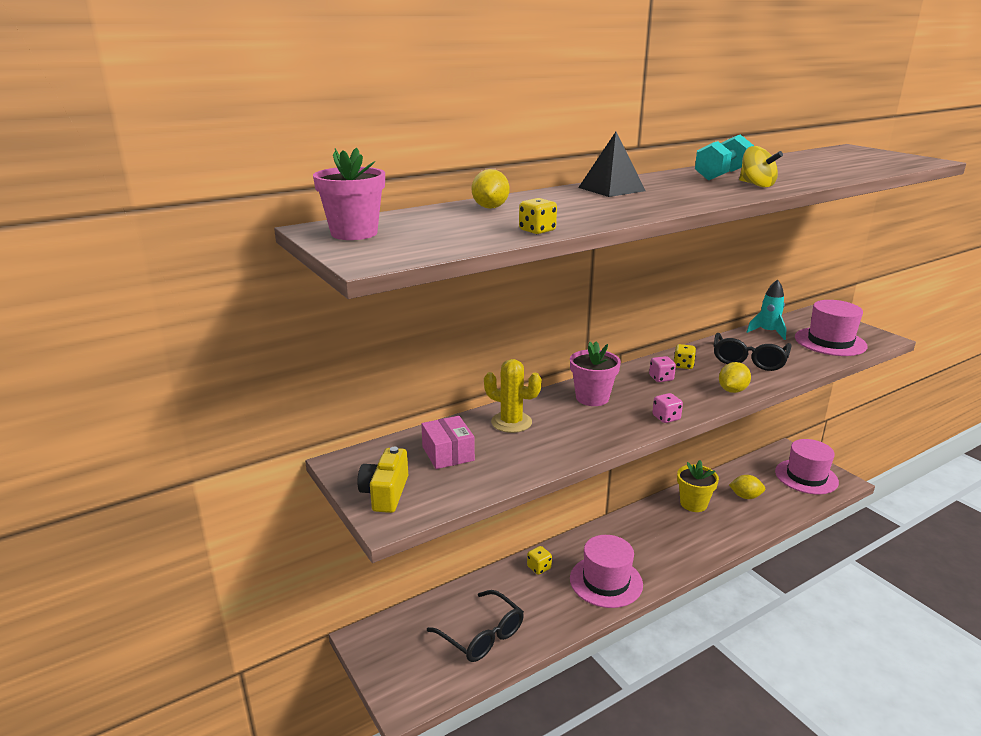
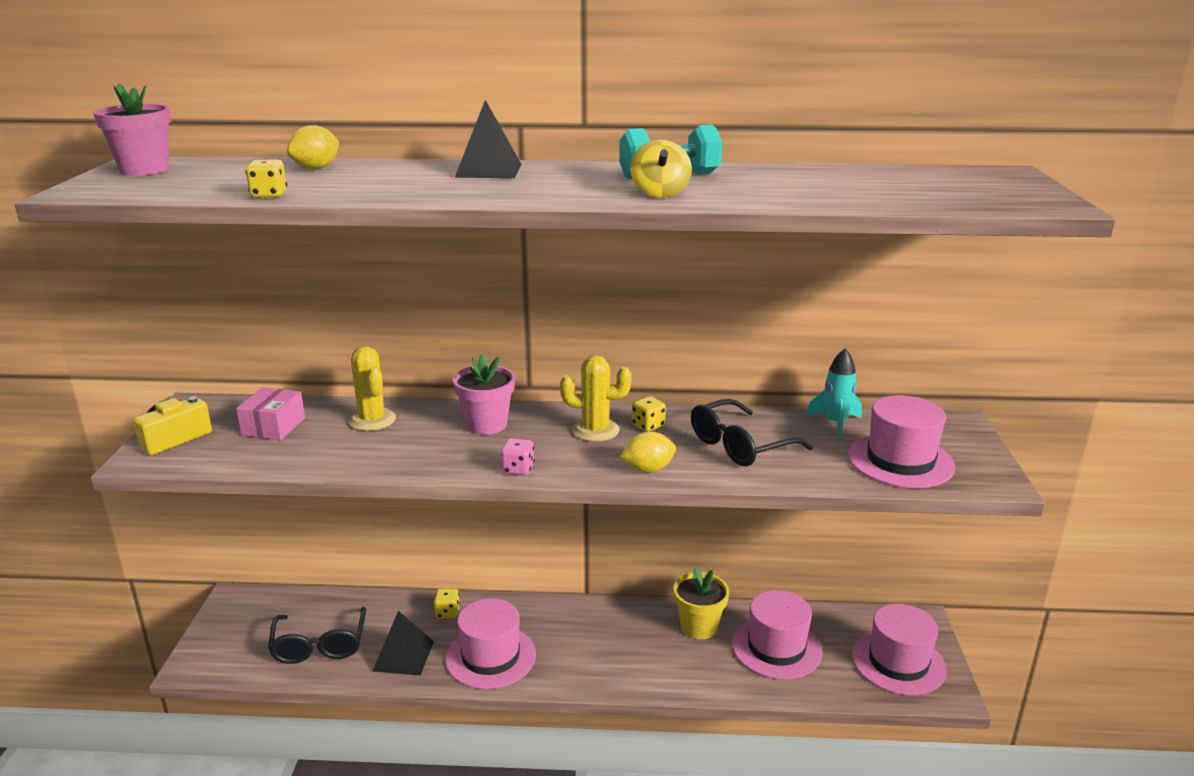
camera: 35 degrees right, 0 degrees up
(550, 610) = (403, 656): none -> black pyramid
(661, 378) = (595, 430): pink dice -> yellow cactus
(745, 496) = (776, 648): yellow lemon -> pink hat

